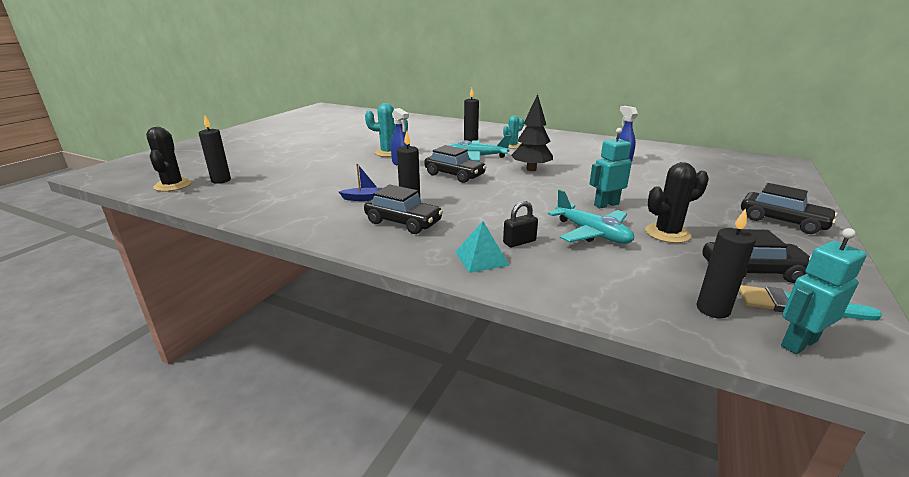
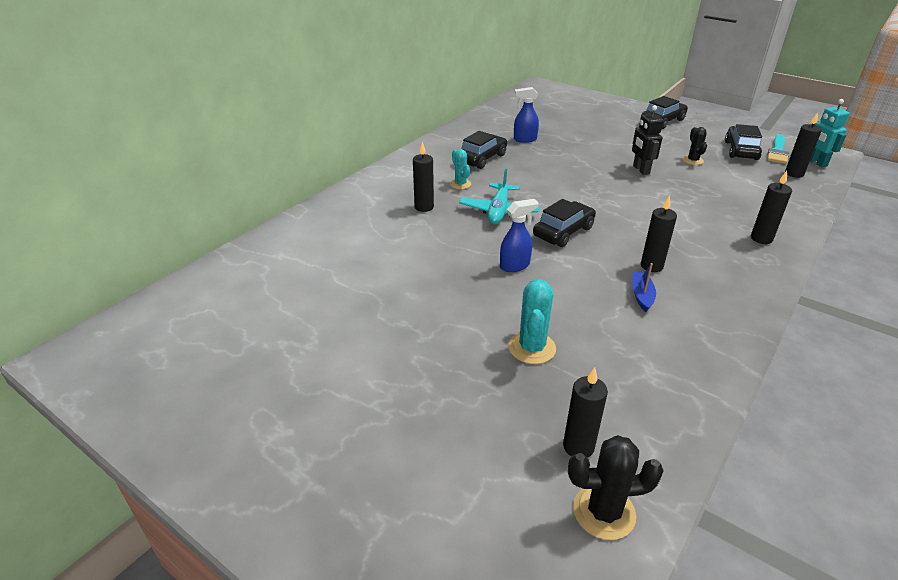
camera: 80 degrees left, 10 degrees up
(388, 153) = (465, 274): turquoise cactus -> turquoise cactus (532, 348)
(403, 222) = (701, 272): black car -> black car (481, 158)
(481, 258) = (761, 238): turquoise pyramid -> black candle
(519, 242) = (725, 218): black padlock -> none
(531, 169) = (547, 186): black tree -> none
(592, 233) = (700, 187): turquoise plane -> none
(606, 204) = (641, 170): turquoise robot -> black robot
(667, 233) = (693, 160): black cactus -> black cactus, size x0.65

